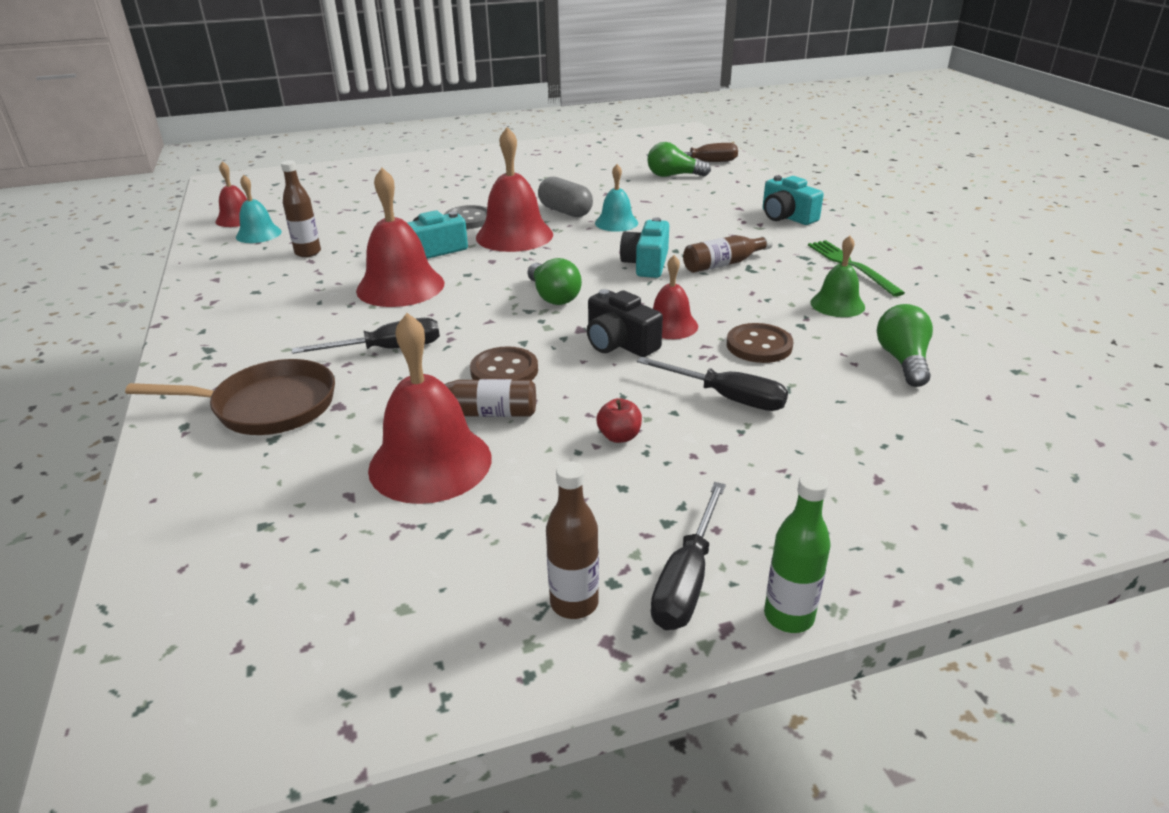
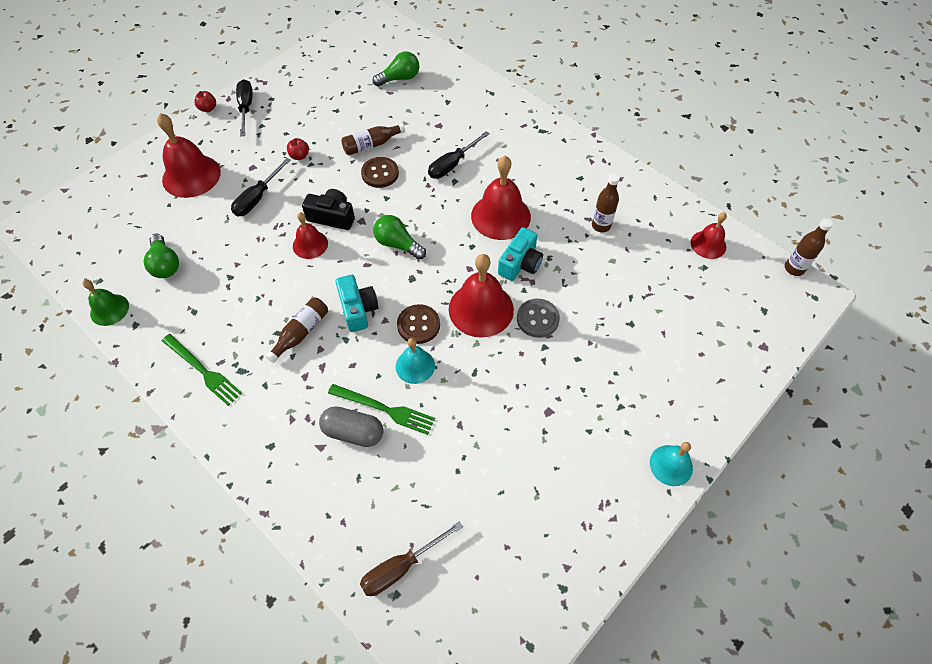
camera: 150 degrees right, 25 degrees up
(258, 234) = (664, 232): turquoise bell -> turquoise bell (671, 465)
(267, 406) = (469, 113): brown pan -> none
(430, 463) = (371, 115): red bell -> red bell (191, 175)
(565, 211) = (470, 368): grey capsule -> grey capsule (353, 432)
(574, 603) = (281, 88): brown bottle -> brown bottle (794, 268)
(665, 211) = (384, 409): none -> green fork
(673, 176) = (416, 505): green light bulb -> green light bulb (399, 78)
(727, 397) = (258, 198): black screwdriver -> black screwdriver turned 60 degrees counterclockwise
(759, 345) = (251, 246): brown button -> brown button (418, 325)
(786, 217) = (270, 445): turquoise camera -> none
(788, 616) = (208, 108): green bottle -> red apple
(837, 304) = (209, 310): green bell -> green bell (109, 309)

